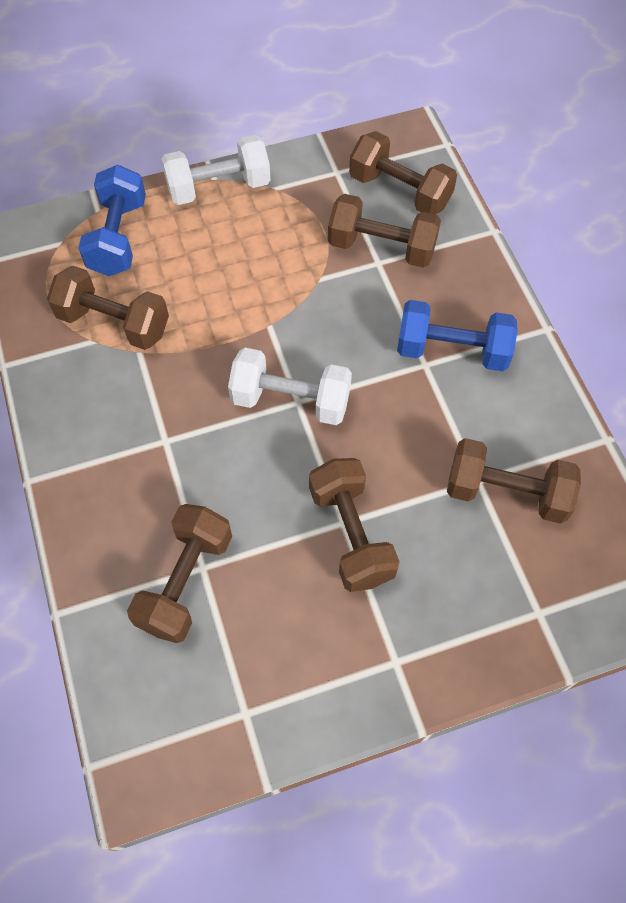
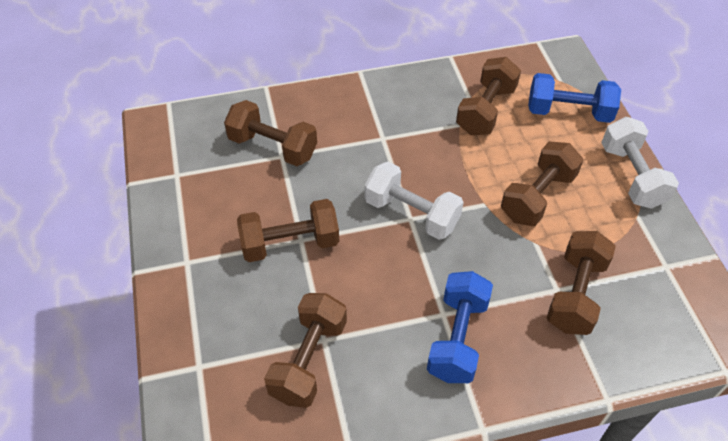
camera: 95 degrees right, 10 degrees down
(291, 400) = (411, 213): white dumbbell -> white dumbbell turned 75 degrees counterclockwise
(399, 191) = (649, 318): brown dumbbell -> brown dumbbell (537, 196)

